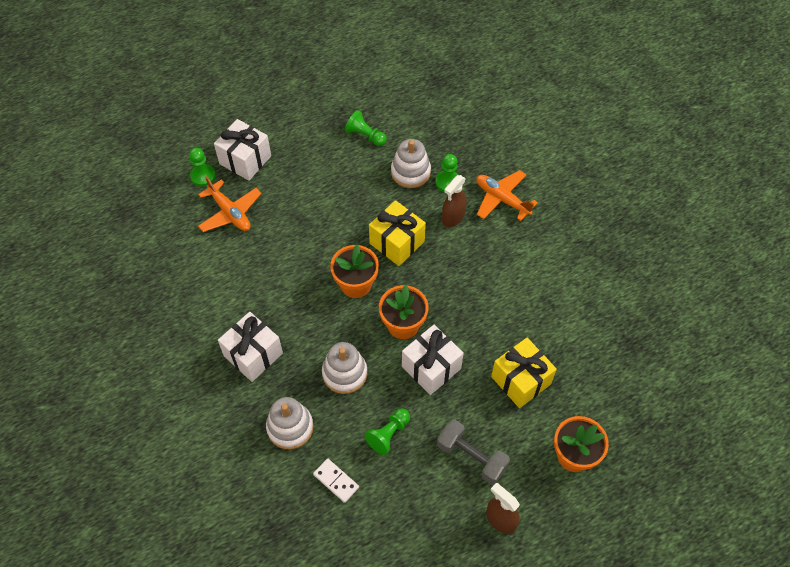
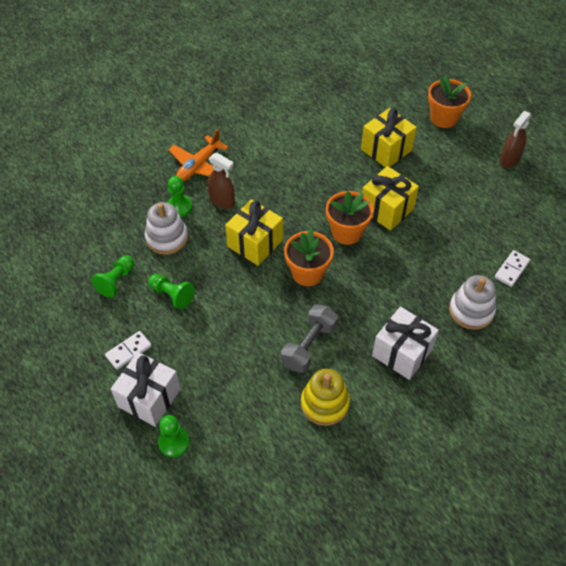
camera: 95 degrees left, 5 degrees down
(214, 284) = (324, 403): none -> yellow stacking toy
(230, 212) = (227, 403): orange plane -> none
(292, 145) = (128, 351): none -> white domino
(344, 373) = (406, 273): white stacking toy -> none
(388, 434) = (458, 235): green pawn -> green pawn (172, 295)
(431, 367) = (386, 209): white gift -> yellow gift
(471, 457) = (462, 179): grey dumbbell -> grey dumbbell (309, 346)

